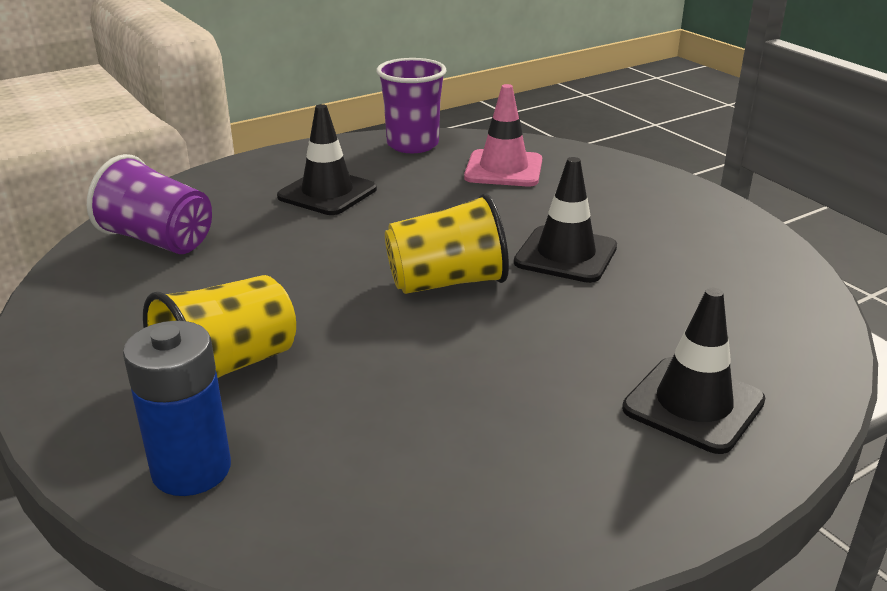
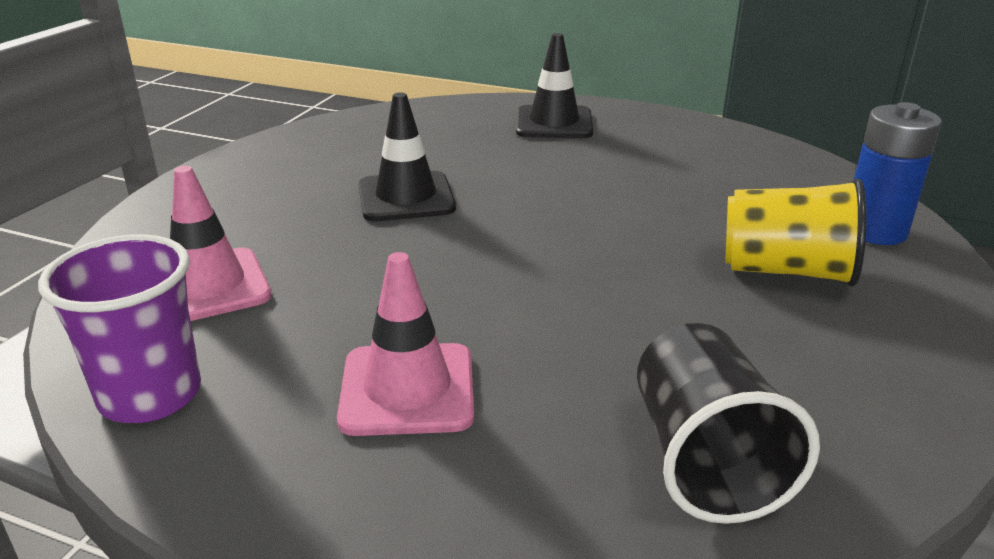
camera: 125 degrees left, 0 degrees up
(158, 240) = (705, 460): purple cup -> black cup
(327, 193) = (407, 389): black traffic cone -> pink traffic cone
(447, 282) = (524, 230): yellow cup -> none

